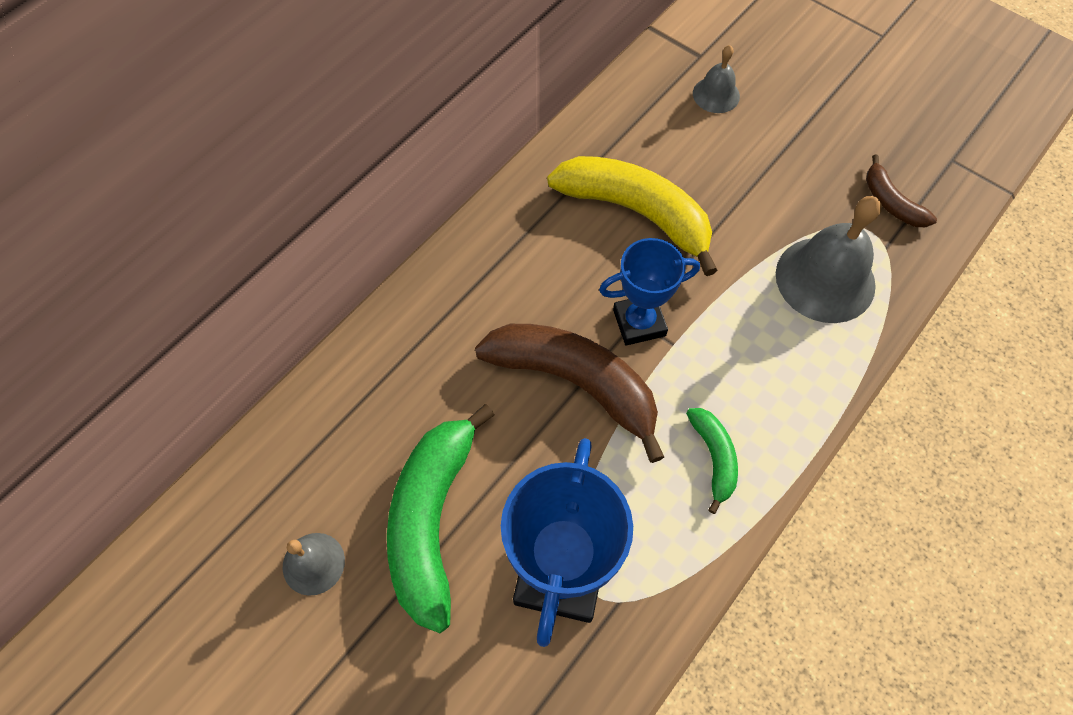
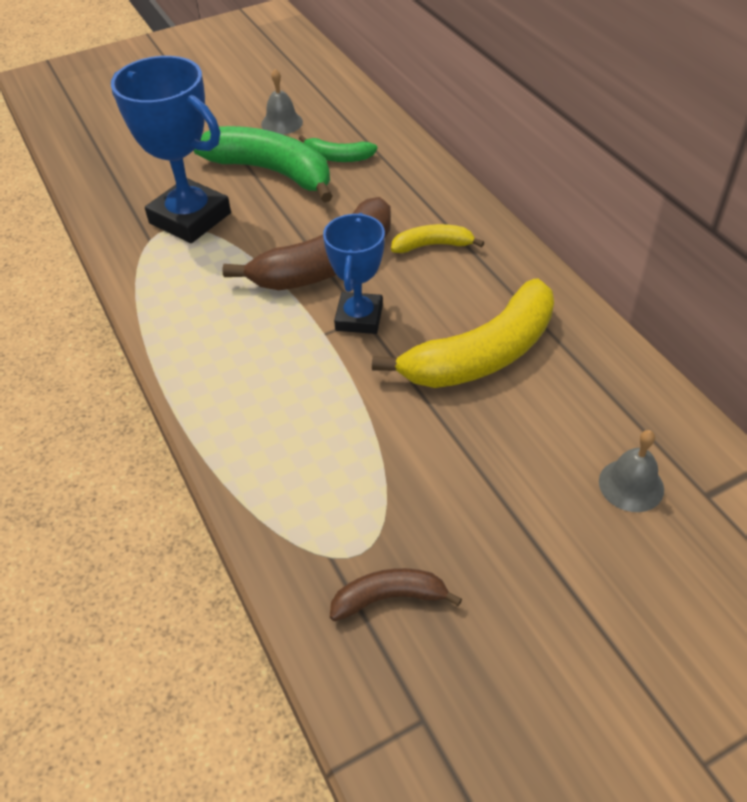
camera: 115 degrees right, 15 degrees down
(506, 296) = (433, 245): none -> yellow banana
(714, 458) = (208, 323): green banana -> green banana (337, 157)
(825, 279) = (324, 477): grey bell -> none

